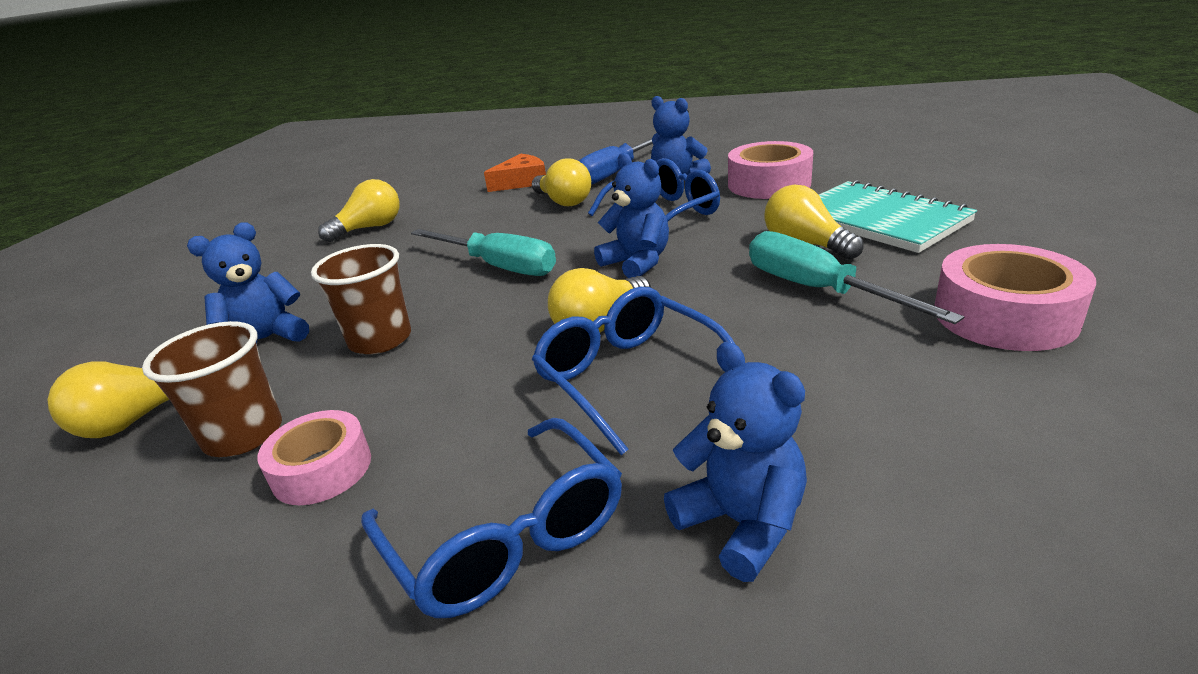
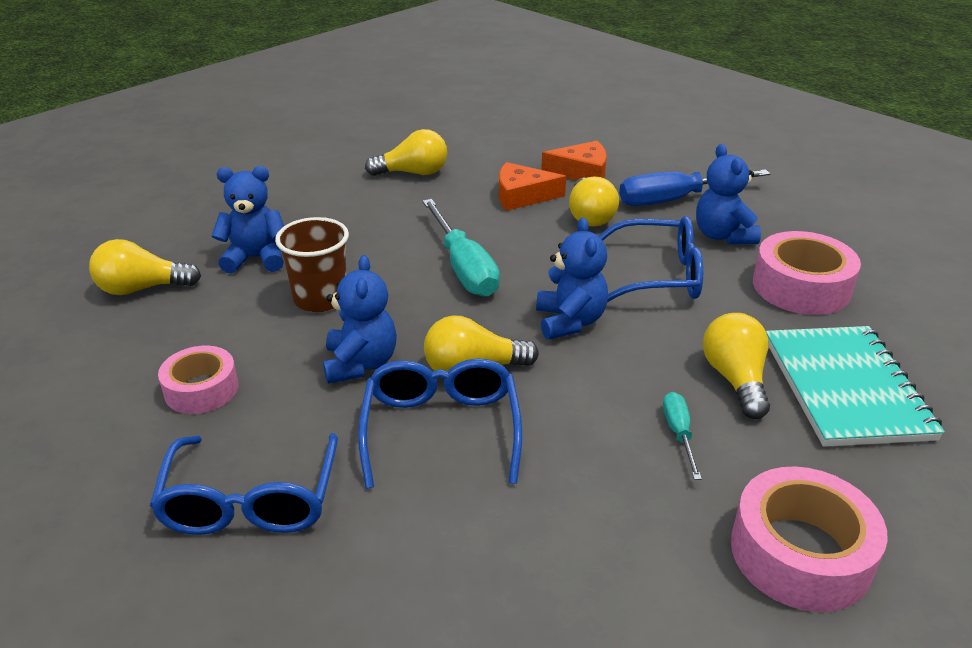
camera: 30 degrees right, 5 degrees up
(244, 435) = (183, 336): brown cup -> none
(491, 209) = (522, 196): none -> orange cheese
(741, 523) = (381, 582): blue teddy bear -> blue teddy bear (360, 364)
(818, 290) = (679, 433): turquoise screwdriver -> turquoise screwdriver, size x0.50

